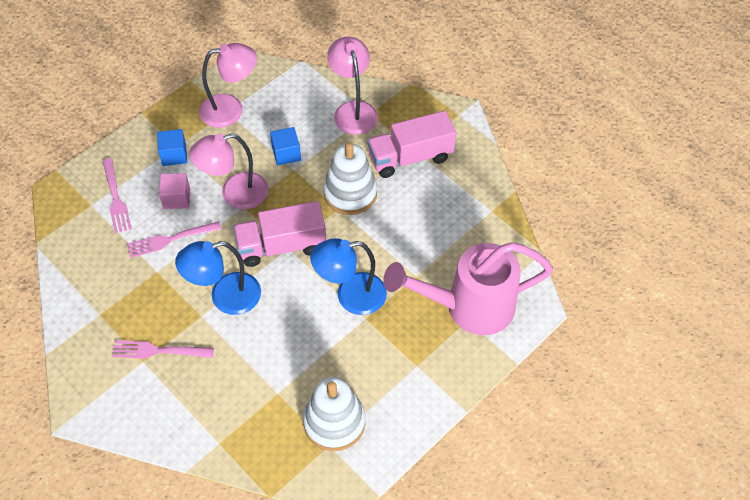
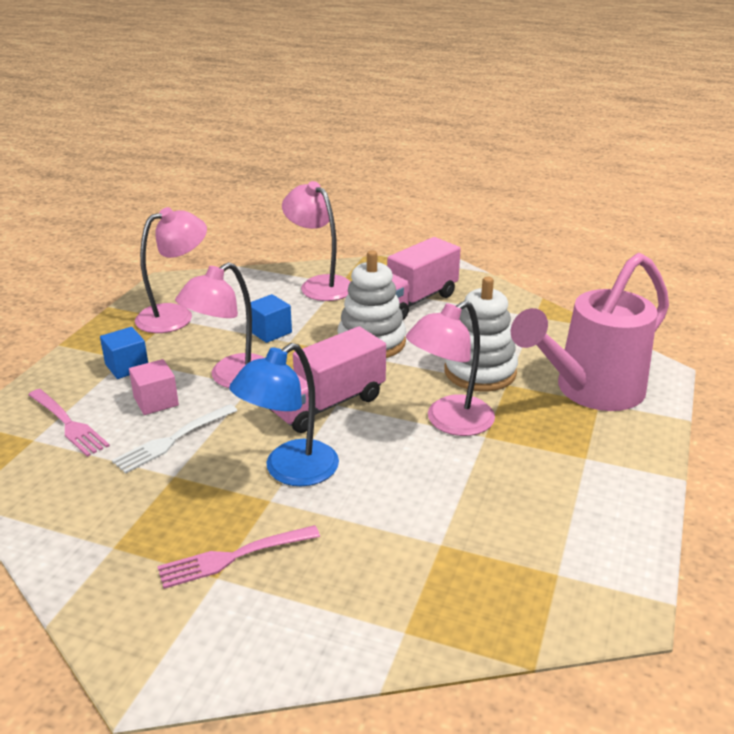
camera: 25 degrees left, 25 degrees down
(171, 239) = (173, 439): pink fork -> white fork
(334, 422) = (542, 546): white stacking toy -> white stacking toy (480, 372)
(350, 296) = (449, 422): blue lamp -> pink lamp

